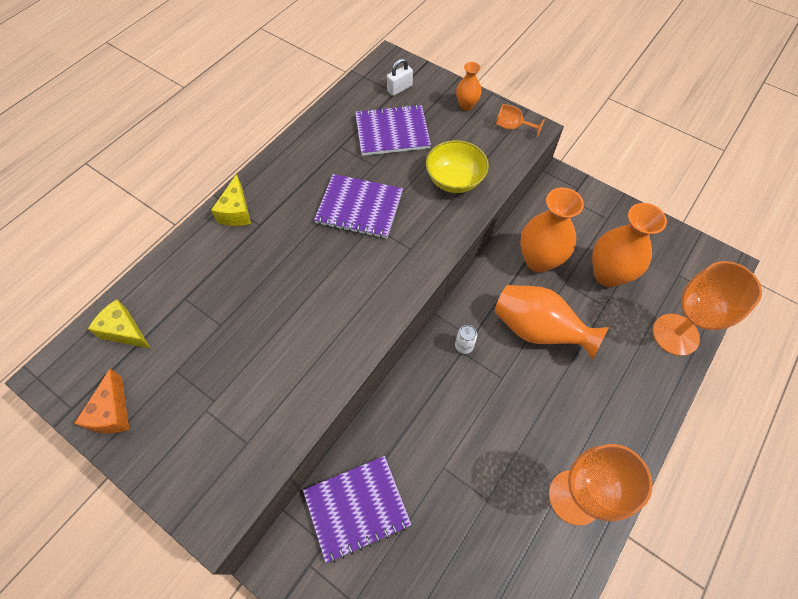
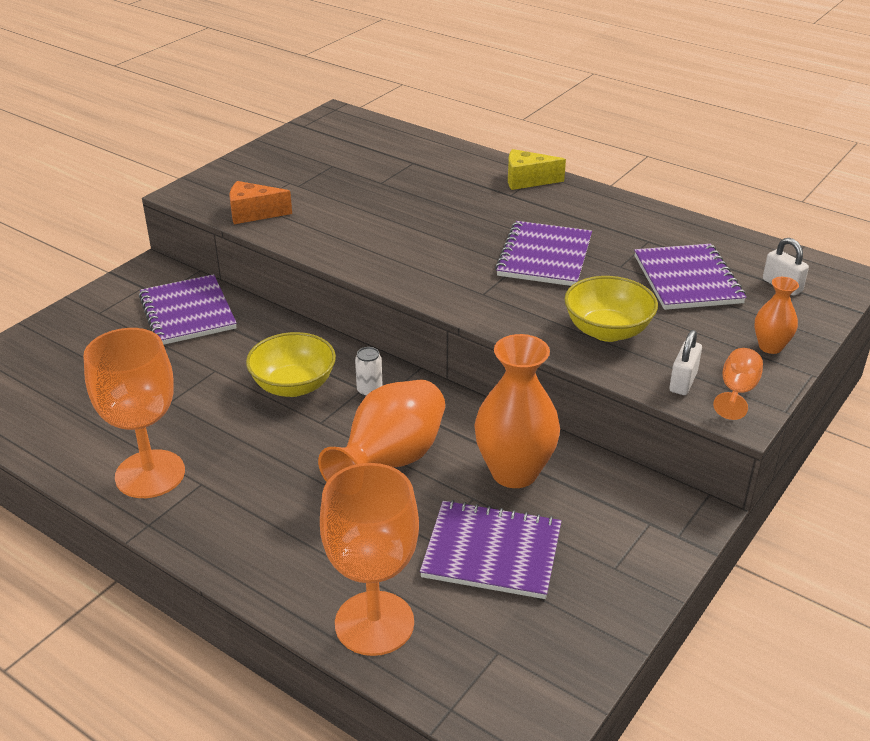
camera: 90 degrees right, 25 degrees down
(112, 413) = (295, 142): orange cheese -> orange cheese (253, 213)
(125, 331) = (377, 139): yellow cheese -> none
(460, 401) = (293, 386): none -> yellow bowl
(506, 149) = (683, 382): none -> white padlock
(608, 274) = (492, 552): orange vase -> purple notebook

